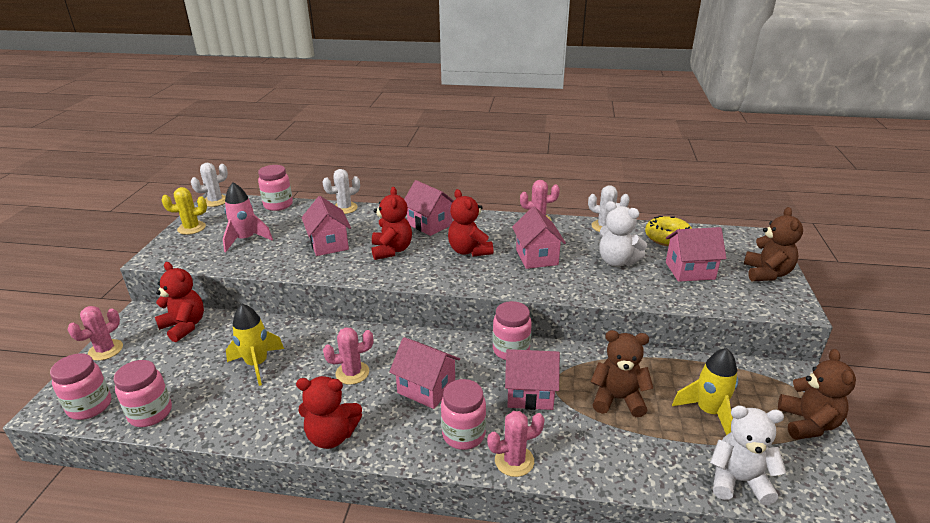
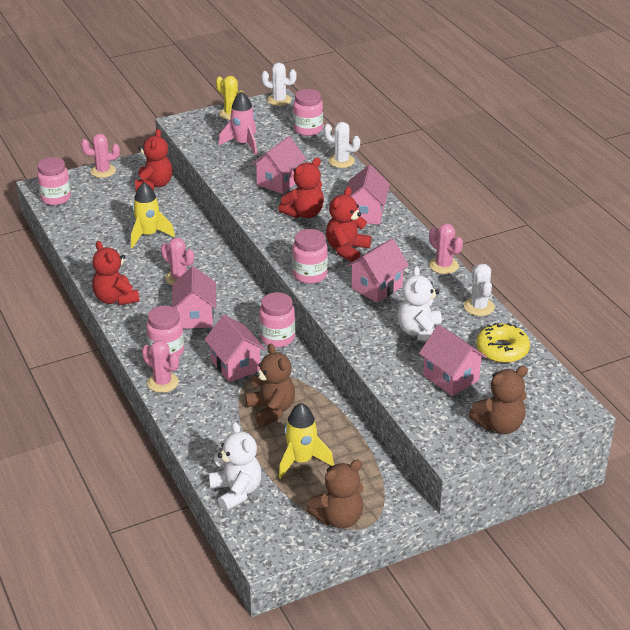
camera: 55 degrees right, 5 degrees up
(150, 413) = (70, 222): pink jar -> pink jar (310, 275)

